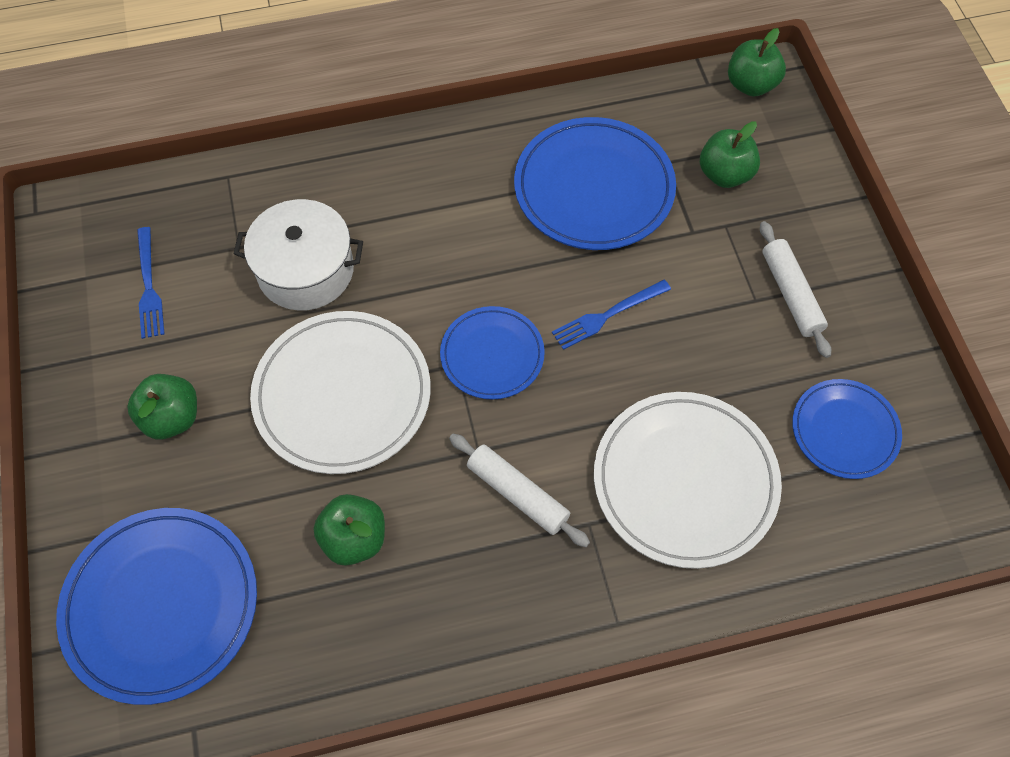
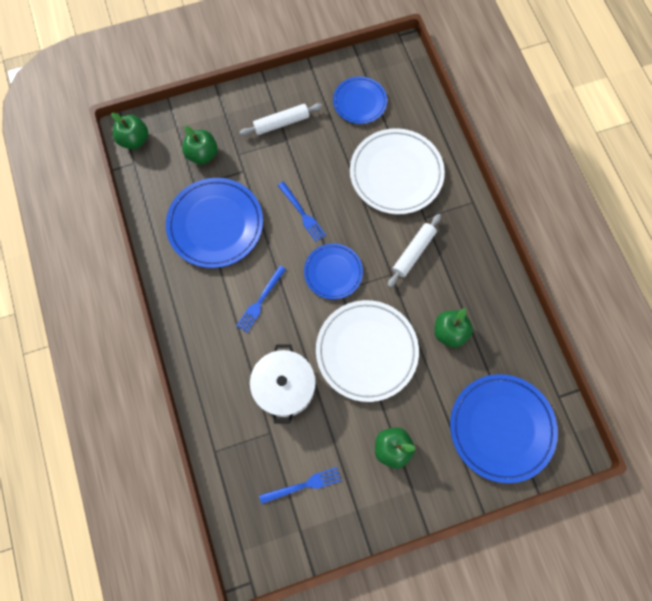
camera: 95 degrees left, 10 degrees up
(453, 245) = (260, 301): none -> blue fork

